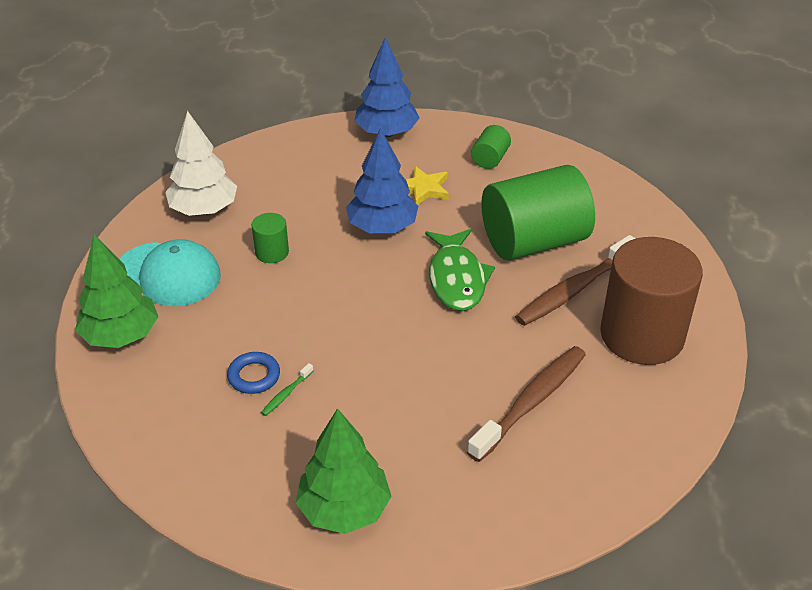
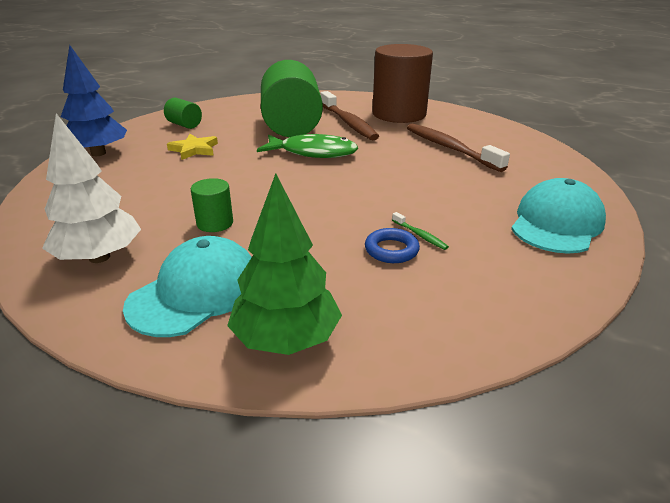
camera: 75 degrees left, 10 degrees down
(344, 509) = (556, 223): green tree -> turquoise cap
(382, 227) = (227, 170): blue tree -> none

